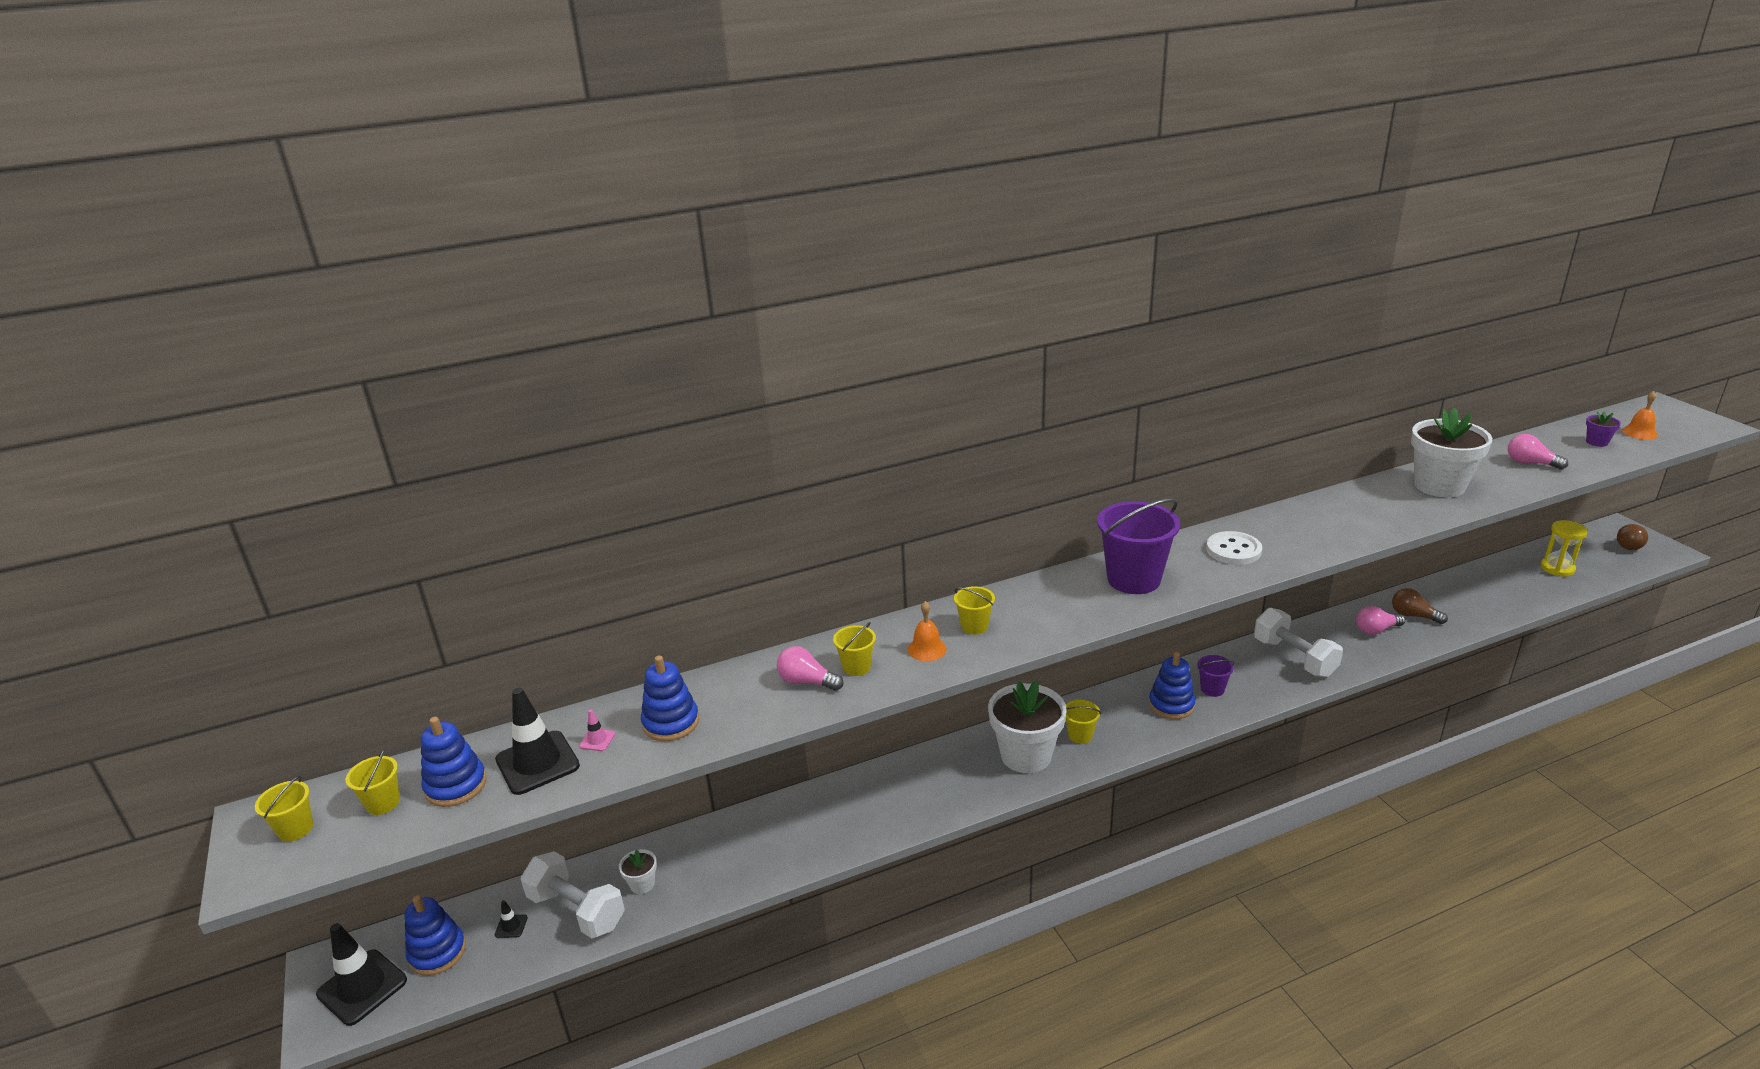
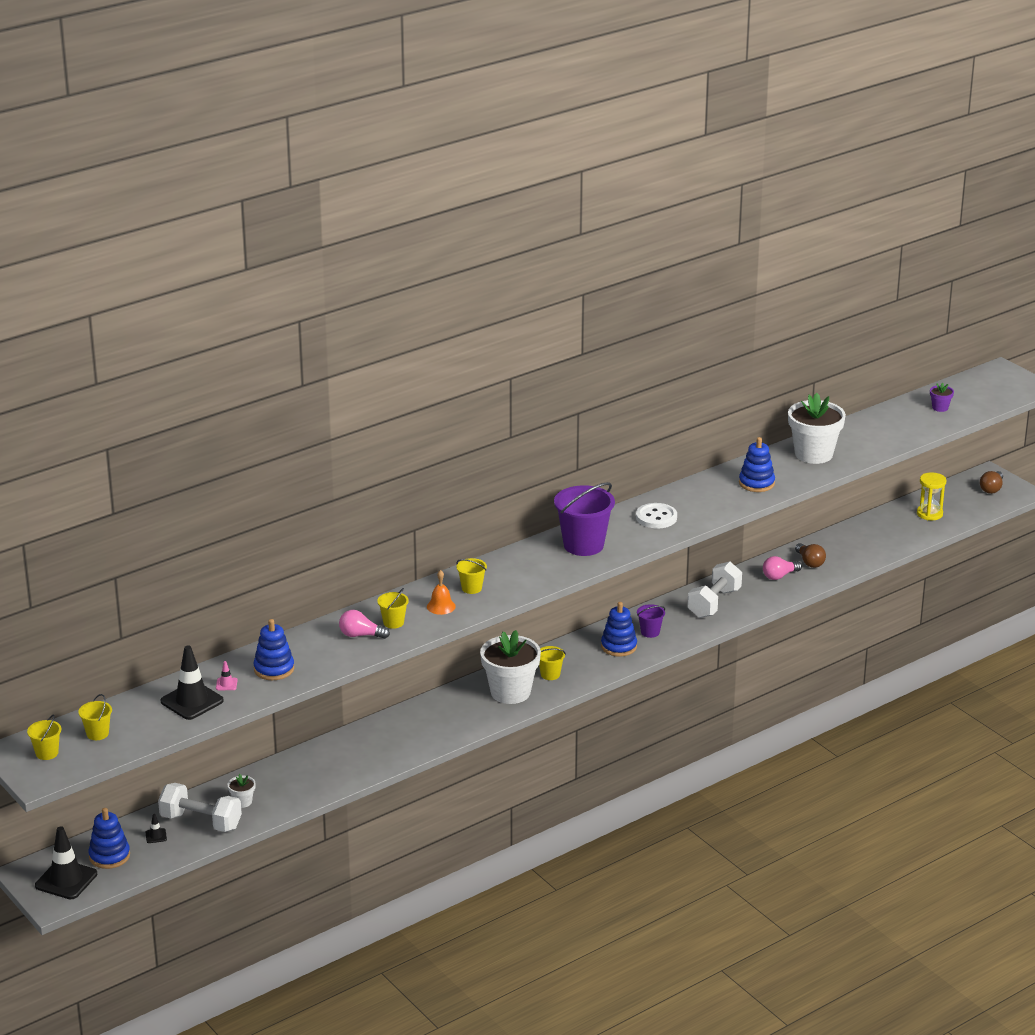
camera: 15 degrees left, 0 degrees up
(456, 786) = (142, 719): blue stacking toy -> blue stacking toy (756, 483)
(1294, 658) = (714, 603): white dumbbell -> white dumbbell turned 75 degrees clockwise
(1413, 616) = (809, 562): brown light bulb -> brown light bulb turned 135 degrees counterclockwise
(1530, 463) = (885, 430): pink light bulb -> none
(1639, 432) = (974, 397): orange bell -> none

